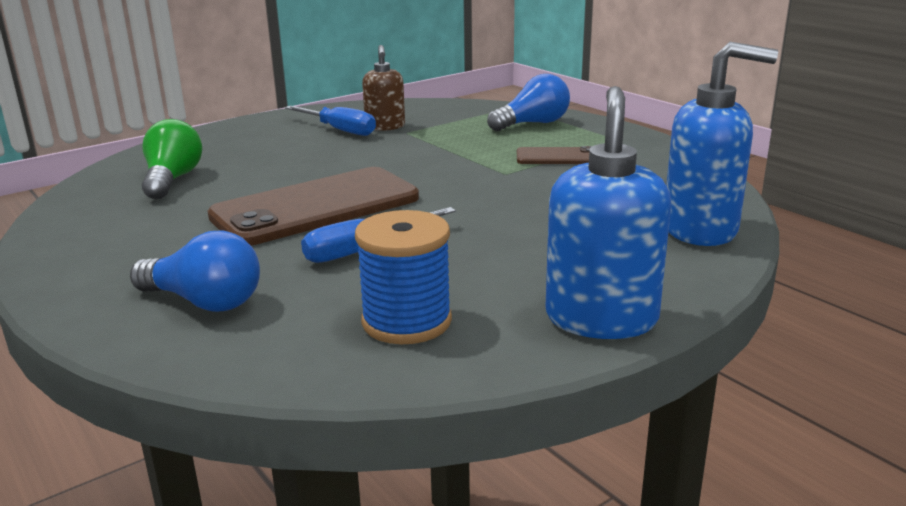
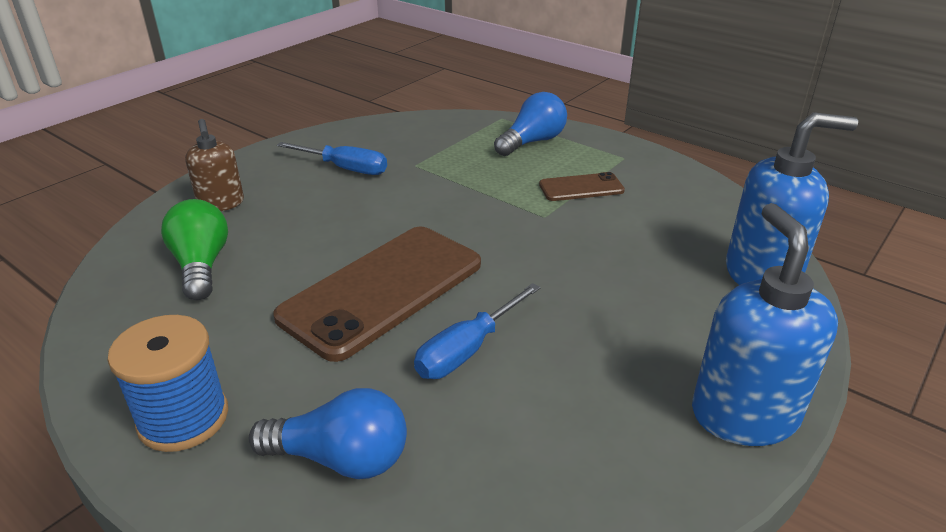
camera: 15 degrees left, 10 degrees up
(385, 127) = (389, 159): brown soap dispenser -> brown soap dispenser (221, 204)
(406, 321) = (567, 452): blue spool -> blue spool (183, 418)

